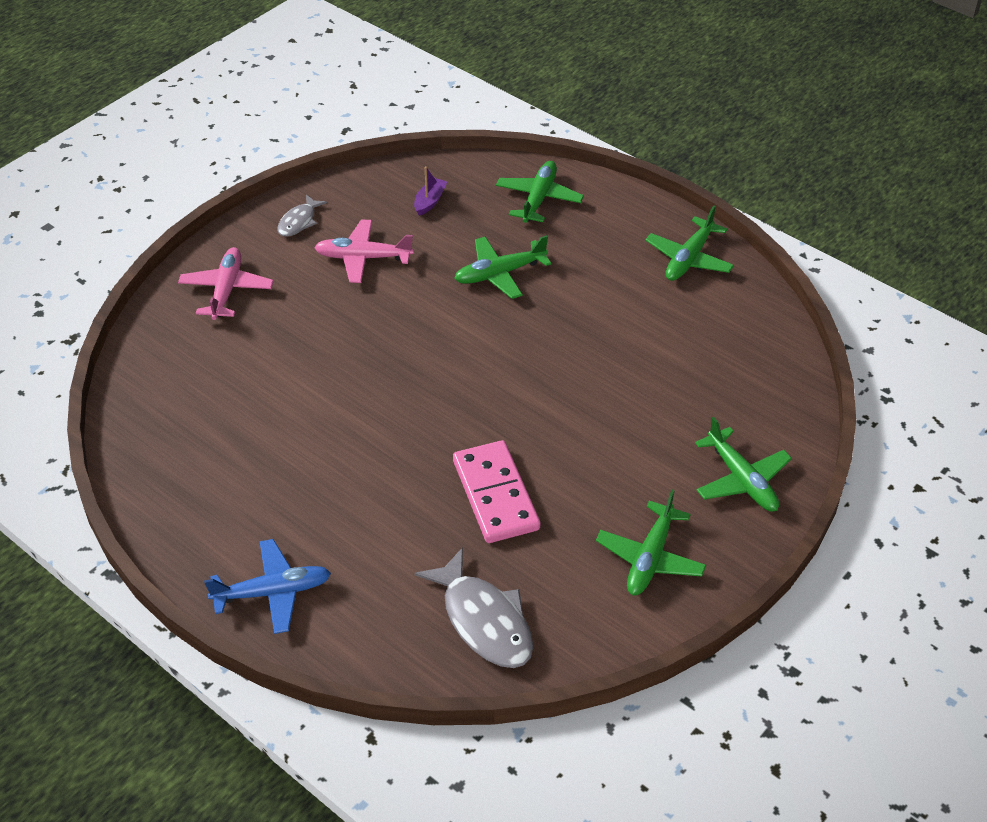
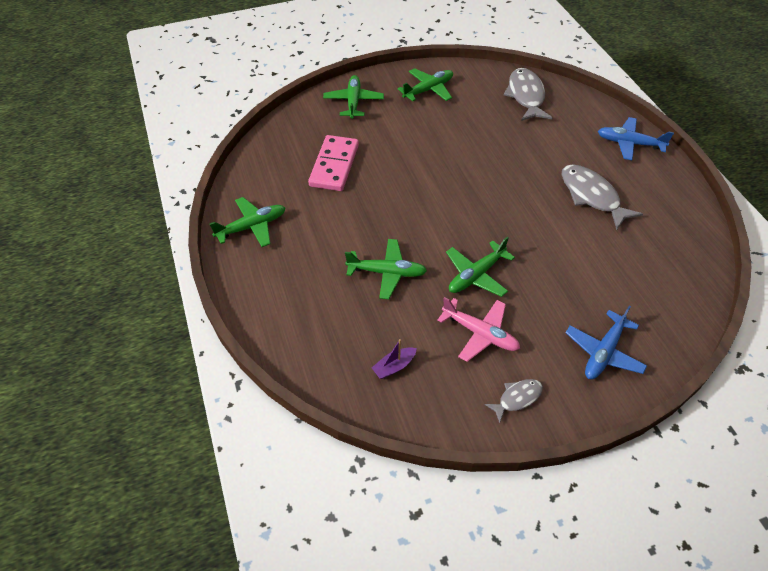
camera: 150 degrees left, 5 degrees up
(226, 290) = (603, 352): pink plane -> blue plane
(301, 470) = (591, 196): none -> grey fish
(495, 495) = (485, 142): pink domino -> pink domino (334, 165)
(538, 199) = (307, 326): green plane -> green plane (476, 275)

